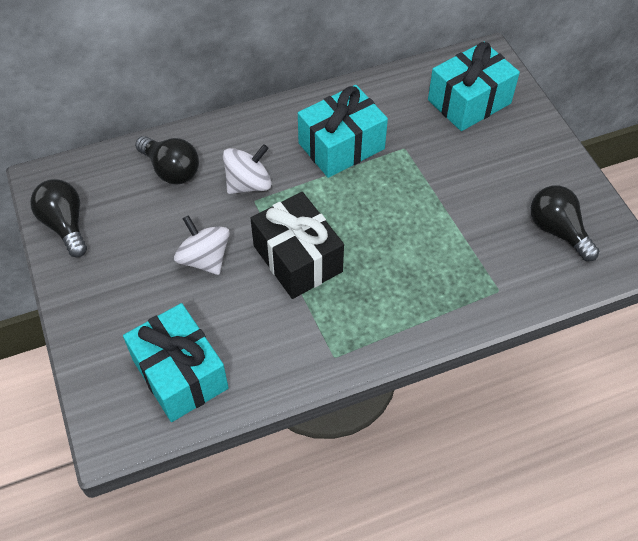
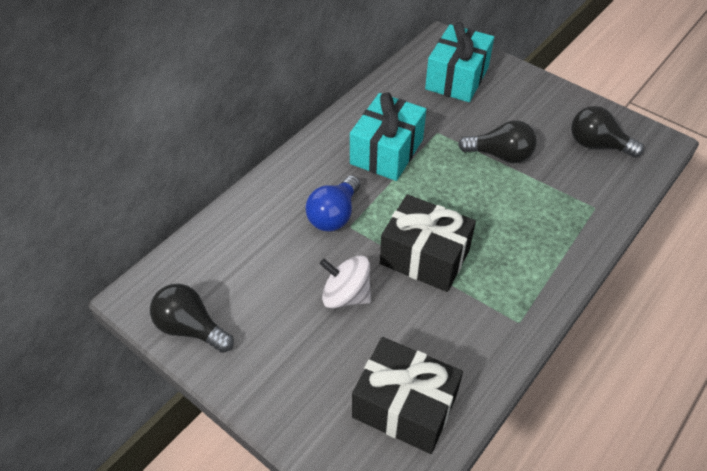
camera: 30 degrees left, 5 degrees down
(171, 170) = (256, 233): black light bulb -> black light bulb (500, 155)
(180, 374) = (404, 406): turquoise gift -> black gift
(248, 184) = (334, 215): white spinning top -> blue light bulb

